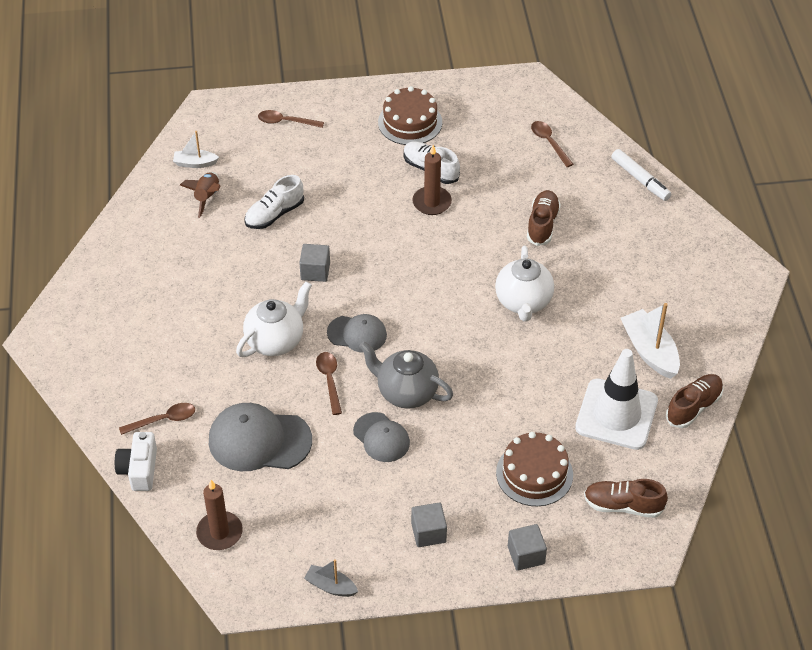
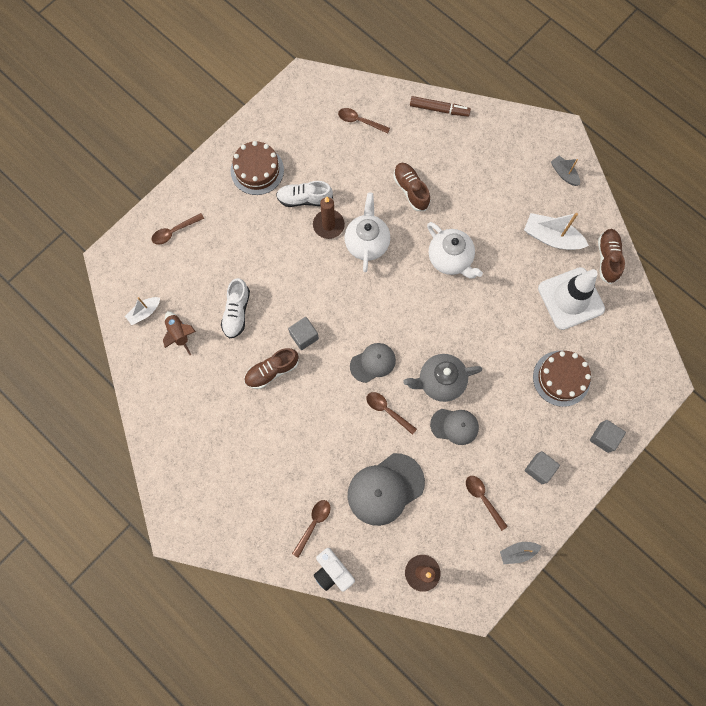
camera: 40 degrees left, 25 degrees up
(276, 341) = (328, 408): white teapot -> white teapot (367, 243)
(344, 516) = (483, 499): none -> brown spoon
(623, 506) = (626, 359): brown shoe -> brown shoe (272, 371)
(640, 179) = (439, 109): white marker -> brown marker
(720, 308) = (564, 174): none -> grey boat

